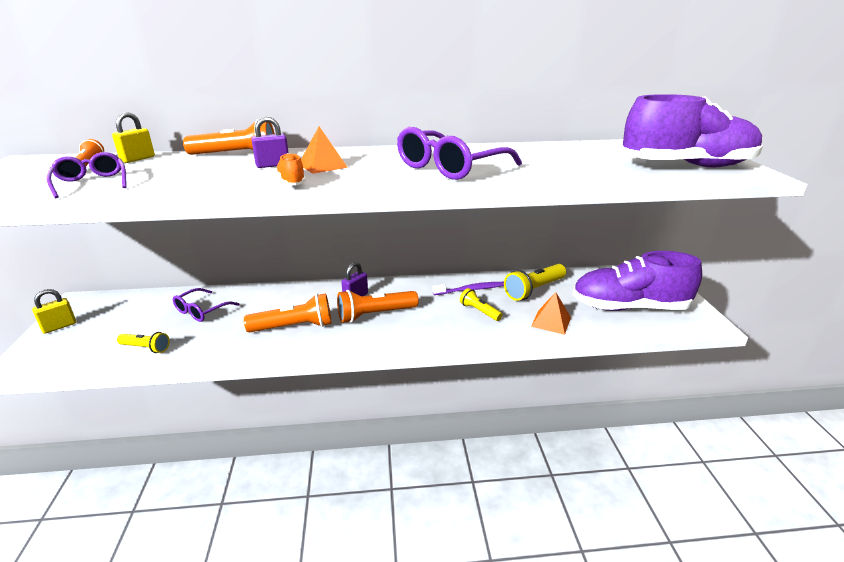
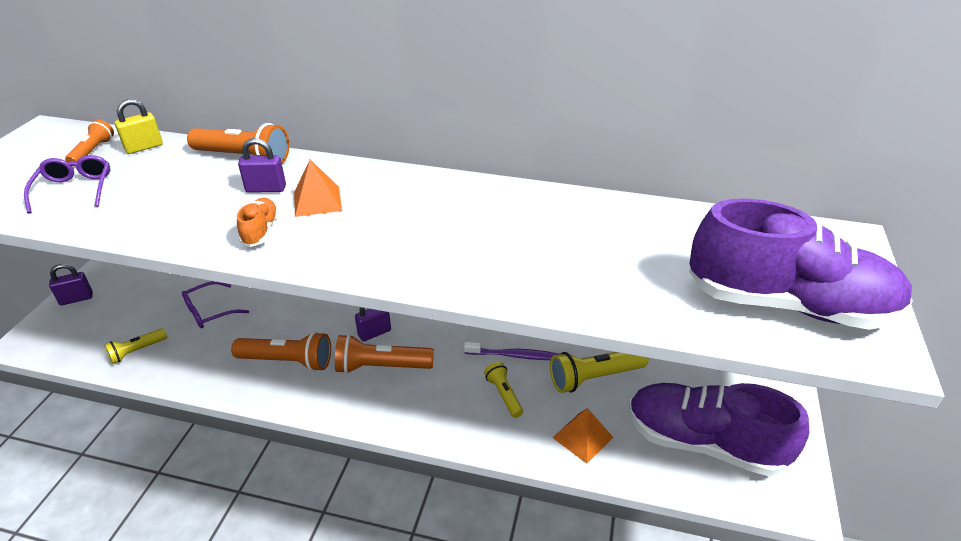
camera: 20 degrees right, 10 degrees up
(59, 326) = (76, 299): yellow padlock -> purple padlock
(146, 348) = (137, 351): yellow flashlight -> yellow flashlight turned 105 degrees clockwise
(450, 167) = (459, 237): purple glasses -> none

